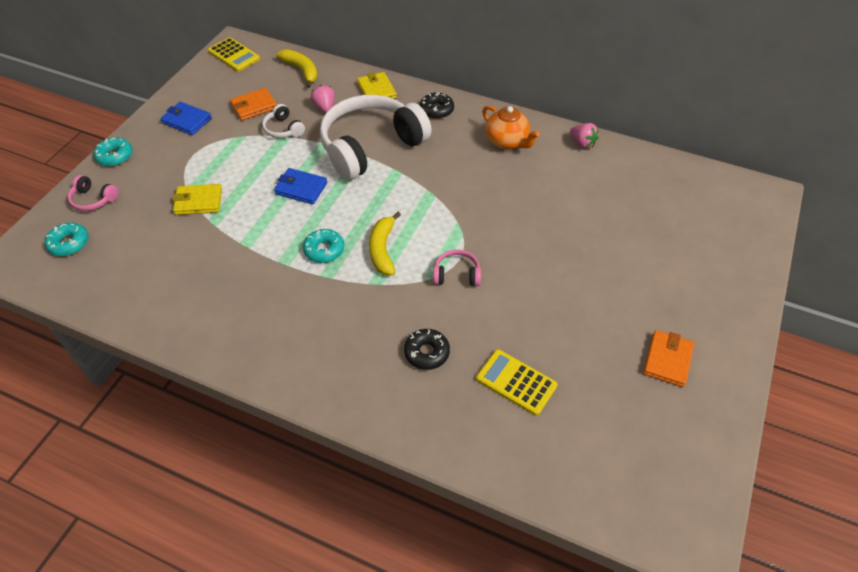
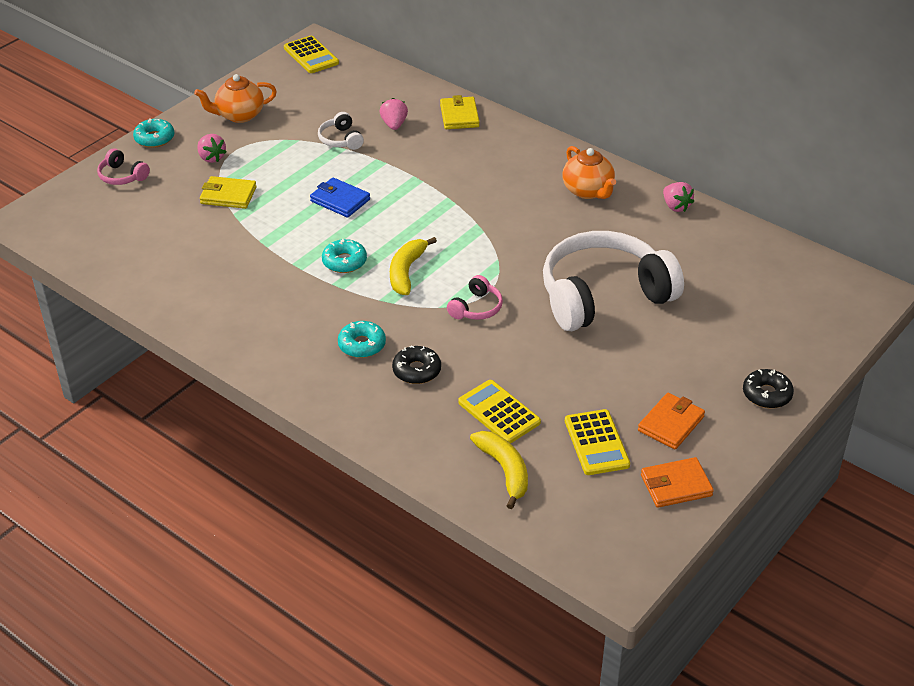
camera: 15 degrees right, 10 degrees down
(69, 243) = (88, 212): turquoise donut -> turquoise donut (362, 345)
(173, 166) = (211, 158): none -> pink strawberry
(187, 121) = (239, 115): blue wallet -> orange teapot
(254, 106) = (316, 112): orange wallet -> orange wallet (676, 485)
(301, 71) = (381, 83): yellow banana -> yellow banana (504, 471)
(371, 146) = (431, 172): white headphones -> white headphones (603, 295)
(436, 110) = (520, 146): black donut -> black donut (767, 394)
(456, 274) = (476, 308): pink headphones -> pink headphones turned 105 degrees clockwise
(613, 396) = (596, 443): none -> yellow calculator

